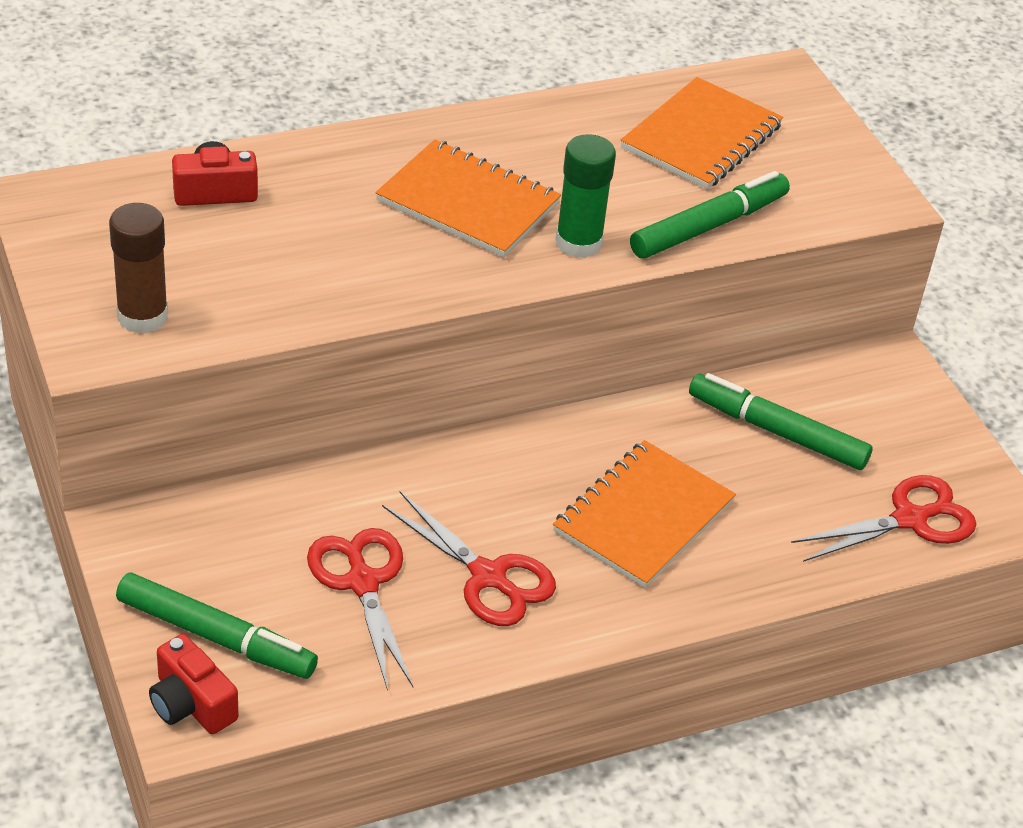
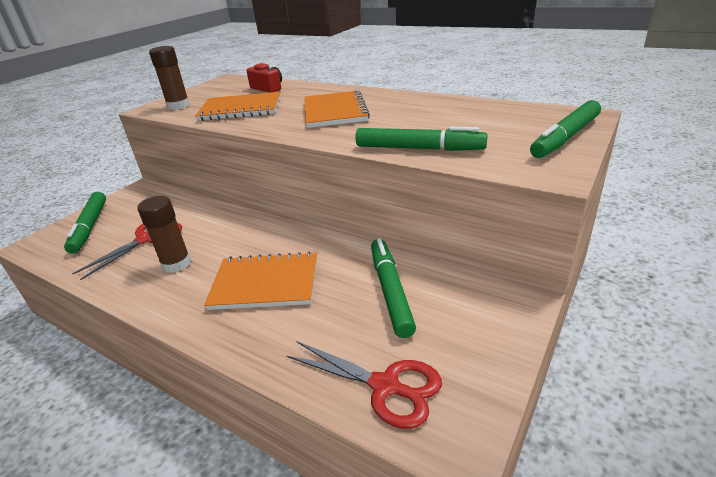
camera: 60 degrees right, 10 degrees down
(191, 704) = (45, 240): red camera -> none
(488, 577) = (176, 264): red scissors -> brown glue stick
(578, 243) = (346, 134): green glue stick -> none
(701, 137) = (486, 122): orange notebook -> orange notebook (241, 109)
(820, 132) = (565, 137): none -> green marker

